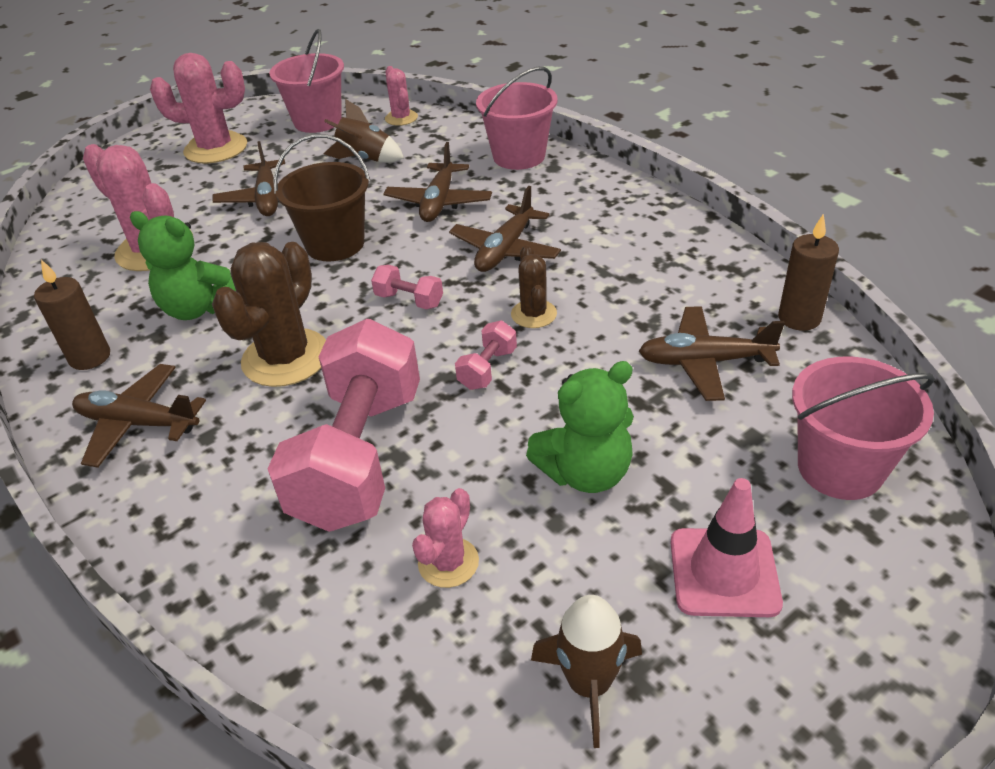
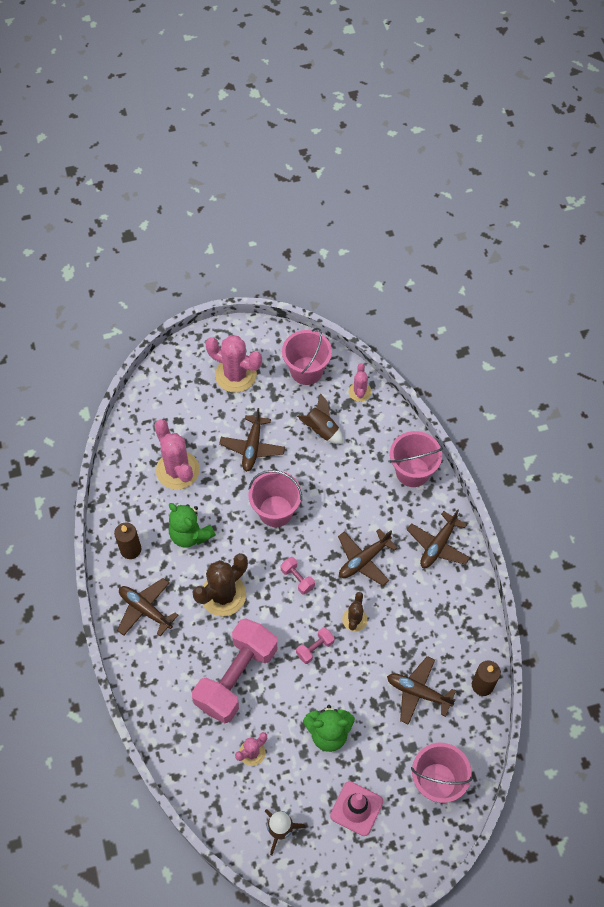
camera: 20 degrees right, 20 degrees up
(335, 244) = (275, 511): brown bucket -> pink bucket
(439, 202) = (346, 497): brown plane -> brown plane (438, 545)

